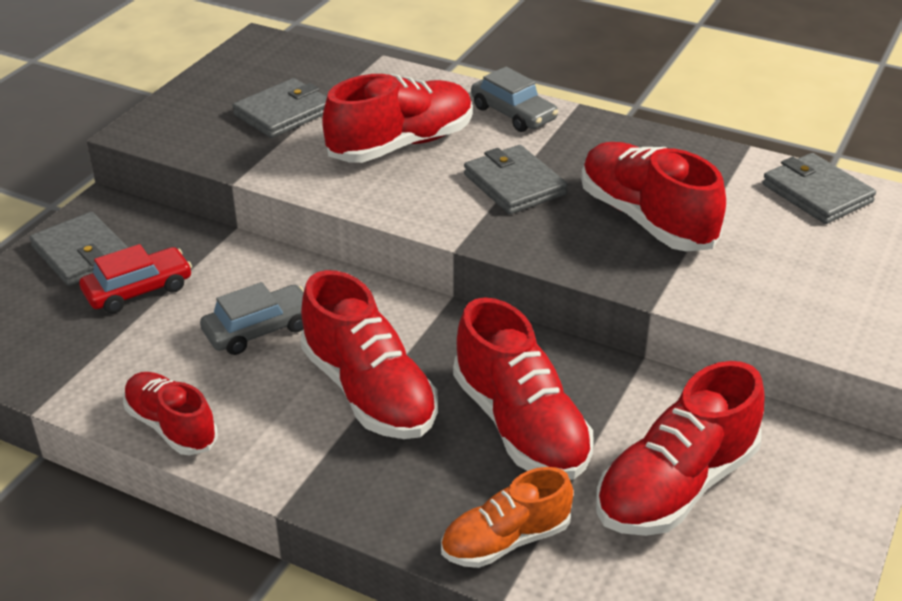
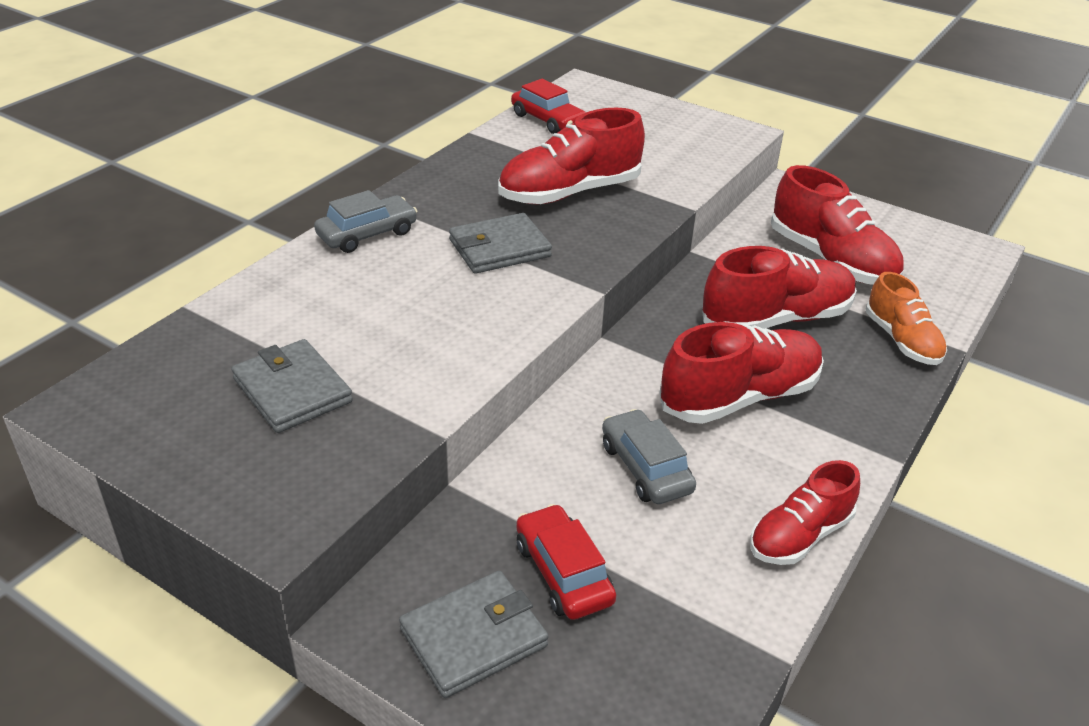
camera: 85 degrees left, 0 degrees up
(401, 145) = (402, 307): red shoe -> none
(816, 193) = (548, 120): grey wallet -> red car

